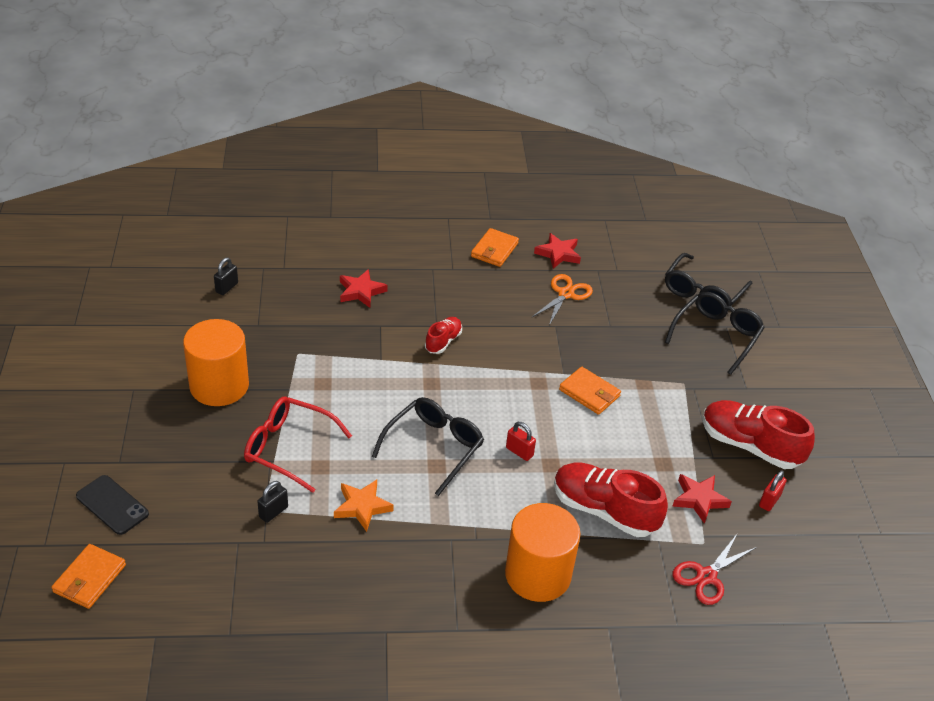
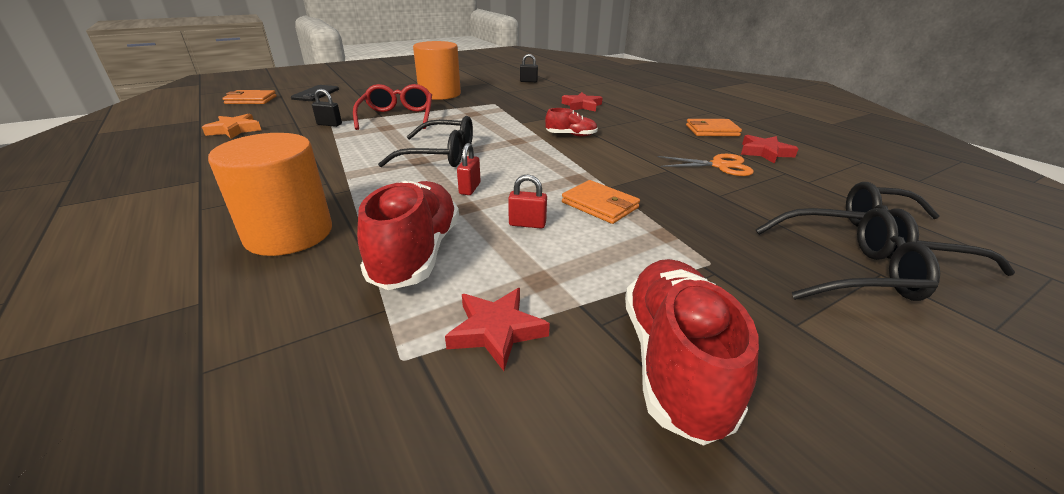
camera: 65 degrees right, 10 degrees down
(362, 507) = (350, 146): orange star -> orange star (235, 130)
(589, 393) = (600, 205): orange wallet -> orange wallet turned 60 degrees counterclockwise
(706, 576) = (323, 381): red scissors -> none
(769, 501) = (563, 427): red padlock -> red padlock (527, 224)

